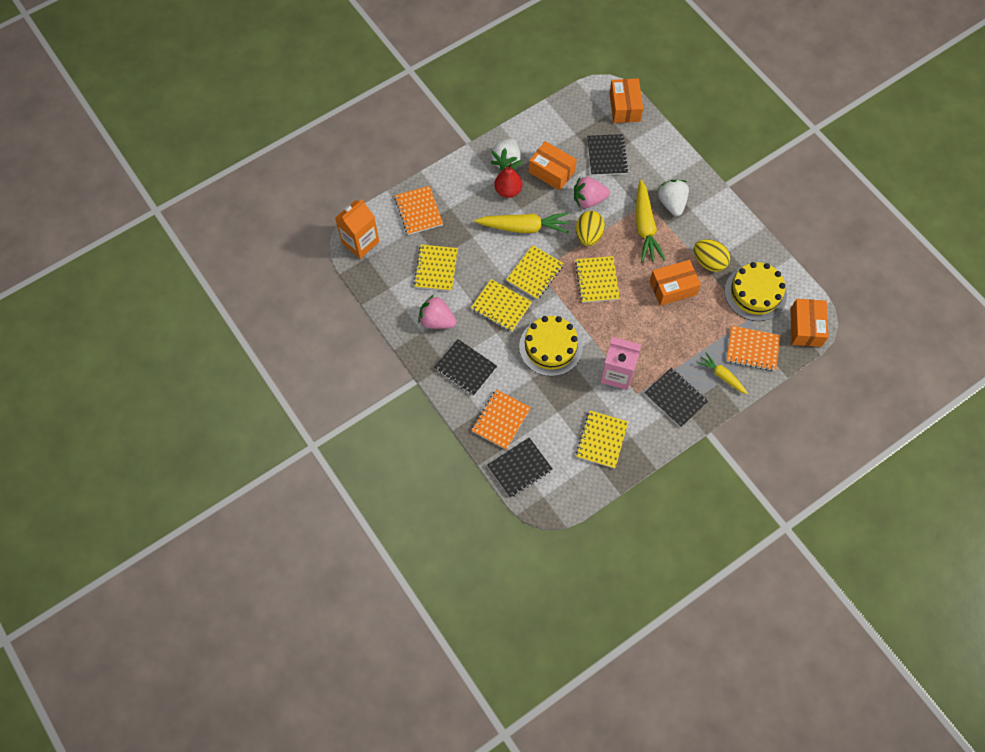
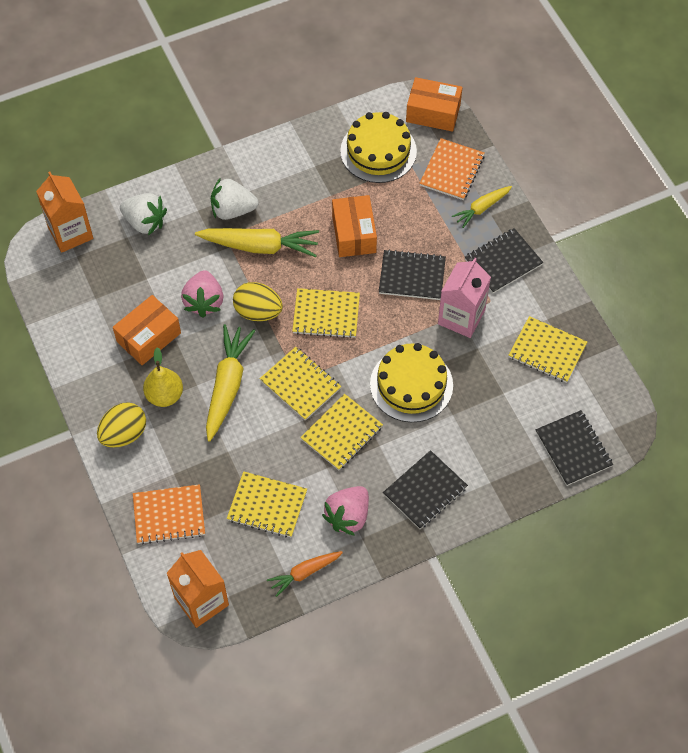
camera: 80 degrees left, 5 degrees down
(390, 300) = (304, 573): none -> orange carrot
(501, 420) = (505, 460): orange notebook -> none
(506, 161) = (116, 389): white strawberry -> white strawberry (145, 222)
(508, 191) = (165, 395): red pear -> yellow pear
(607, 156) = (141, 268): black notebook -> black notebook (412, 276)
(624, 107) = (70, 233): orange box -> orange carton
(709, 262) = (326, 188): yellow egg -> yellow egg (124, 434)

